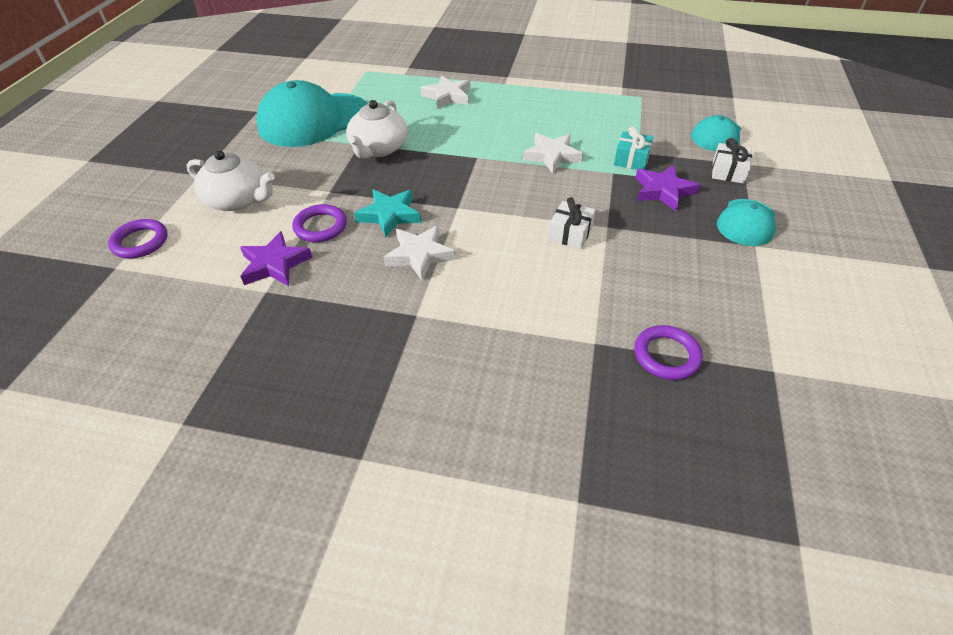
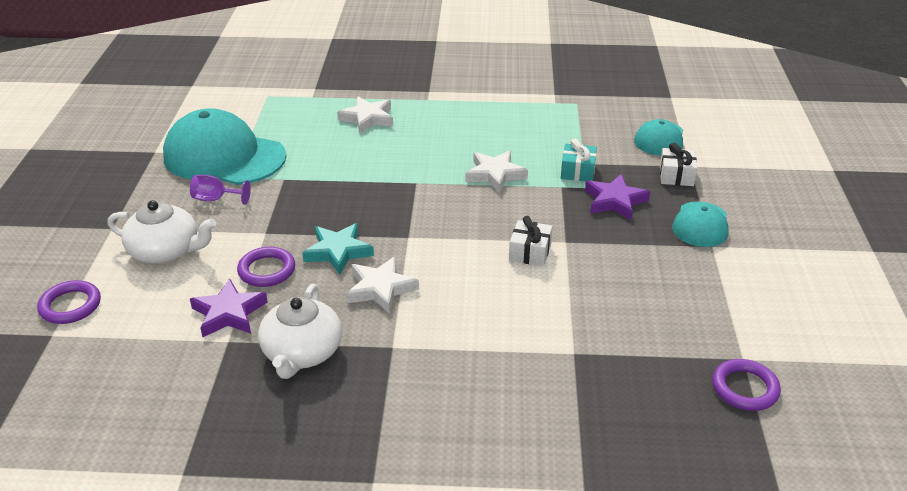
camera: 10 degrees left, 10 degrees down
(295, 157) = (216, 199): none -> purple goblet
(314, 120) = (224, 157): turquoise cap -> turquoise cap turned 60 degrees clockwise
(378, 148) = (306, 182): white teapot -> white teapot (302, 353)
(666, 355) = (643, 356): purple ring -> purple ring (745, 388)

